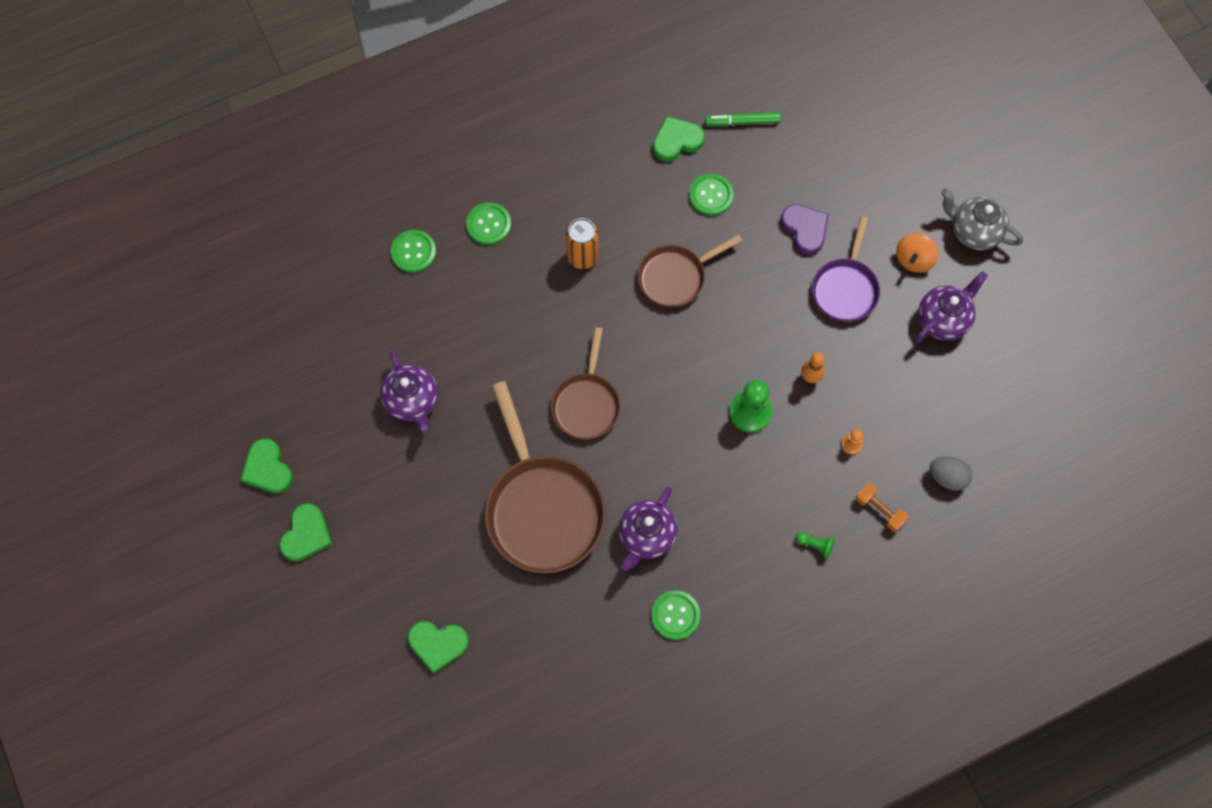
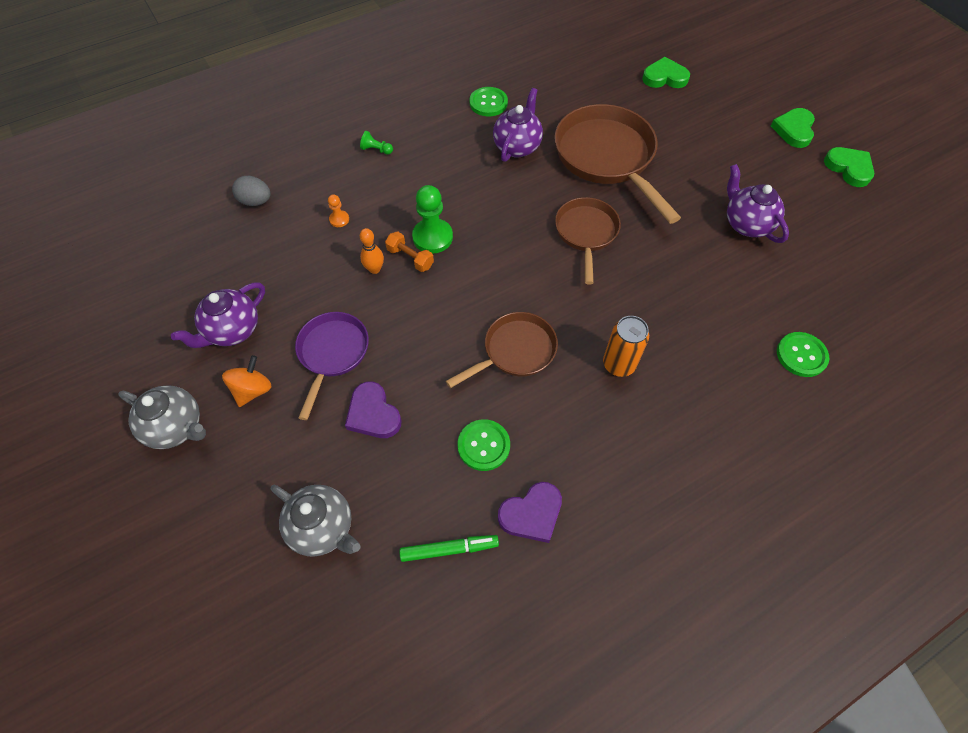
camera: 175 degrees right, 10 degrees down
(489, 224) = (731, 391): green button -> none
(676, 141) = (531, 514): green heart -> purple heart
(840, 144) = (323, 528): none -> grey teapot
(879, 510) = (319, 175): orange dumbbell -> orange dumbbell (410, 258)

